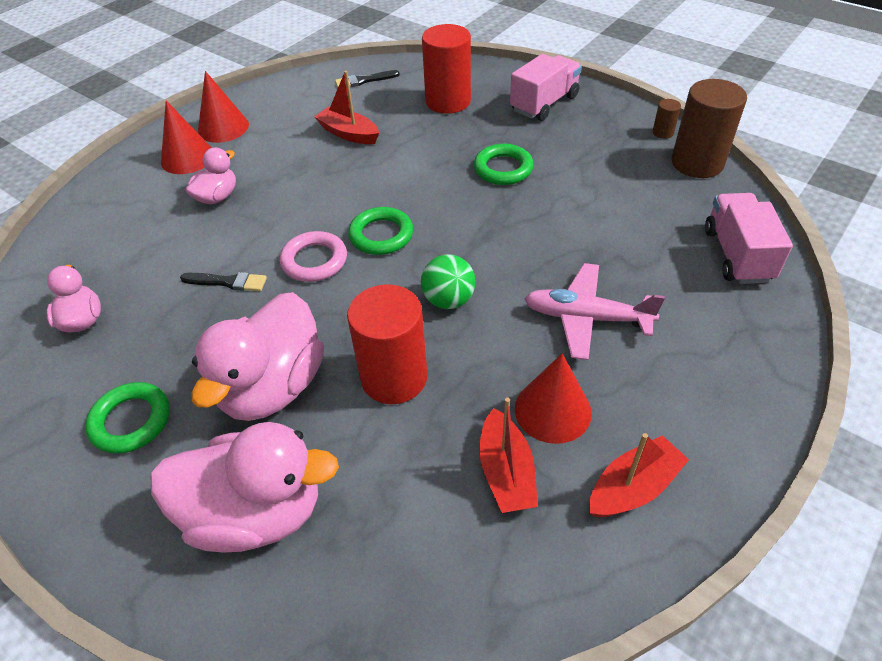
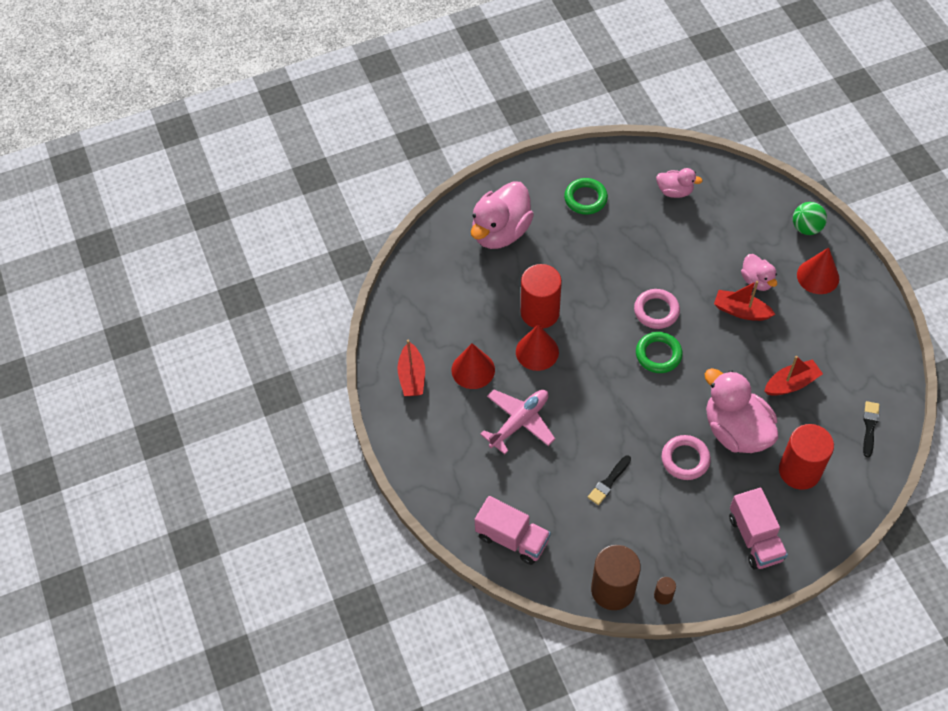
camera: 120 degrees right, 10 degrees up
(223, 127) = (848, 308): red cone -> red cone (537, 351)
(228, 282) = (664, 263): black brush -> black brush (608, 482)
(273, 387) = (569, 260): pink duck -> pink duck (736, 430)
(448, 300) = (578, 363): green ball -> green ball (806, 228)
(503, 169) = (685, 459): green ring -> pink ring
(506, 472) = (454, 332): red boat -> red boat (741, 311)

